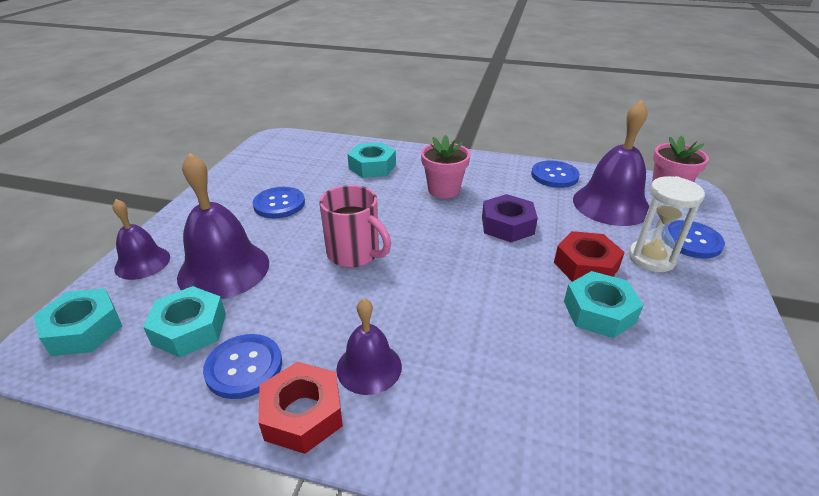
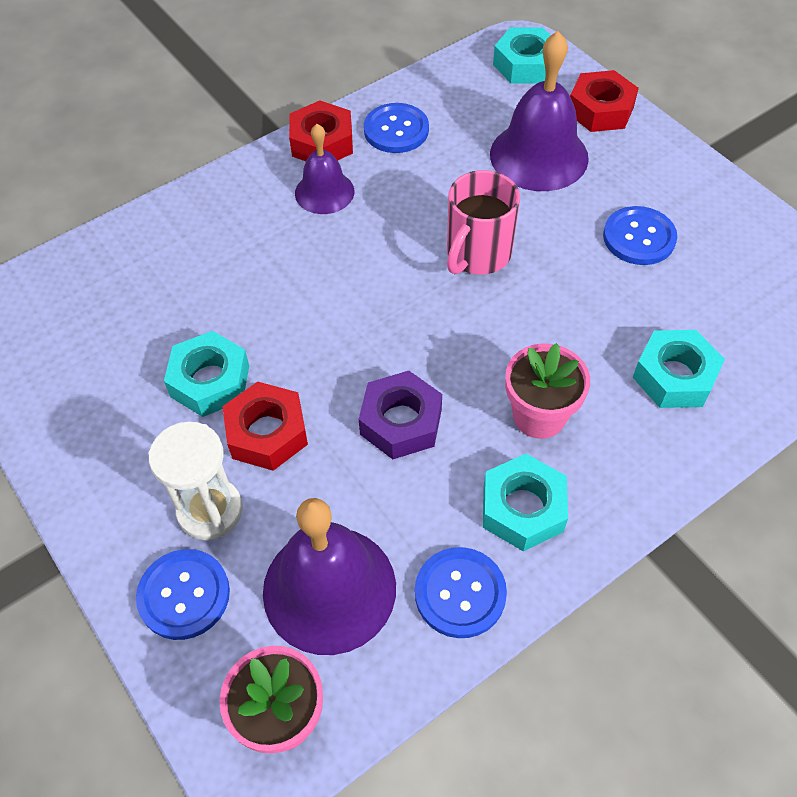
camera: 130 degrees right, 20 degrees up
(142, 262) = (600, 110): purple bell -> red nut
(189, 329) = (470, 115): turquoise nut -> turquoise nut (523, 508)
(355, 254) = (477, 254): pink mug -> pink mug turned 45 degrees counterclockwise

